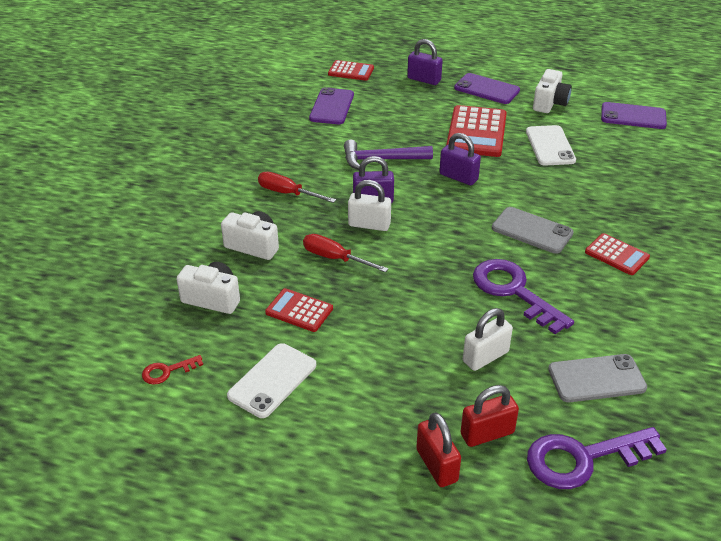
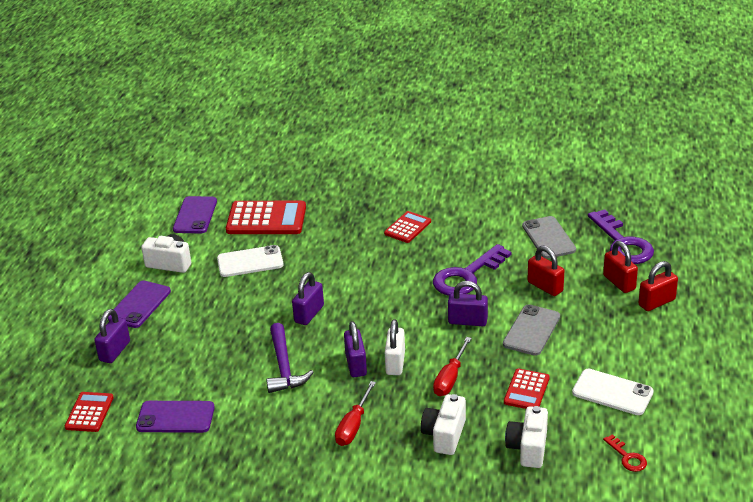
camera: 95 degrees left, 5 degrees down
(427, 282) = (467, 321): none -> purple padlock
(476, 132) = (227, 307): red calculator -> red calculator (266, 219)
(485, 357) = (545, 286): white padlock -> red padlock
(532, 231) = (385, 269): grey phone -> grey phone (531, 330)

